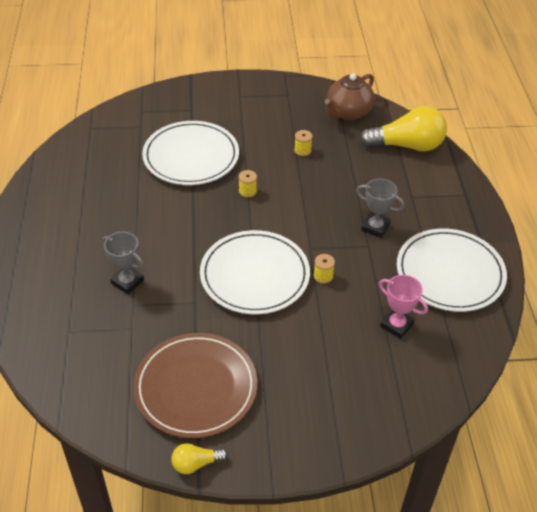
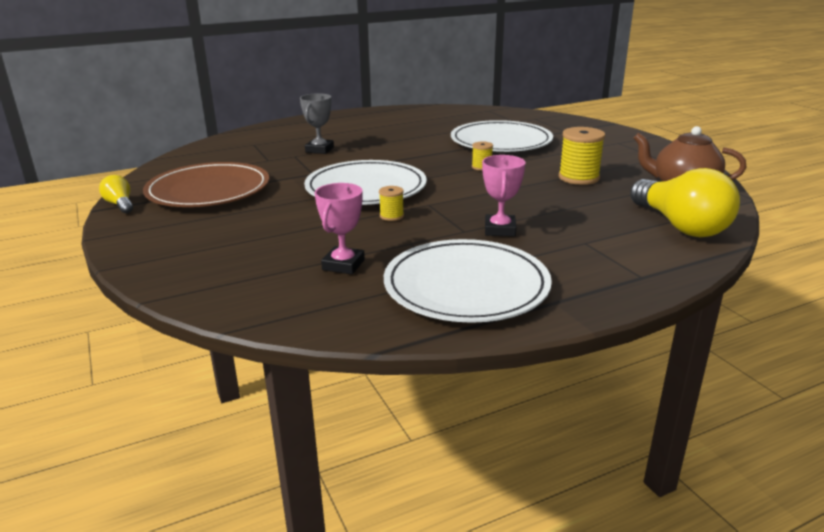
camera: 70 degrees right, 20 degrees down
(302, 150) = (578, 178): yellow spool -> yellow spool, size x1.88
(375, 227) = (500, 230): grey trophy -> pink trophy

